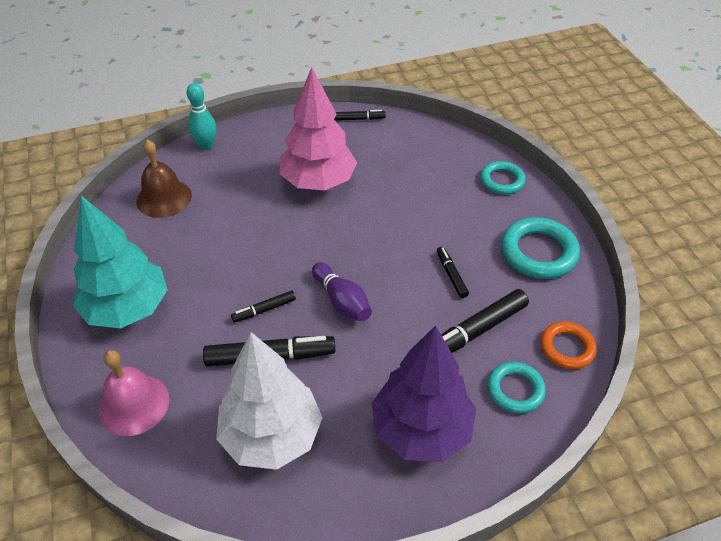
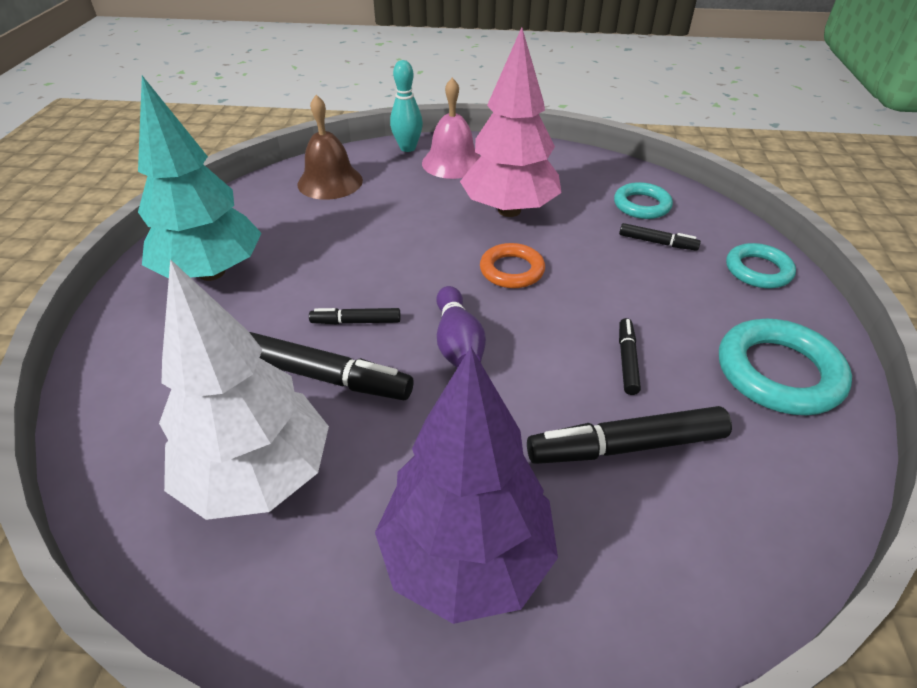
camera: 25 degrees right, 5 degrees down
(134, 404) = (136, 372): pink bell -> pink bell (452, 162)
(359, 119) = (596, 163): black marker -> black marker (657, 242)
(515, 390) = (651, 558): turquoise ring -> turquoise ring (641, 205)
(567, 348) = (773, 527): orange ring -> orange ring (512, 270)

